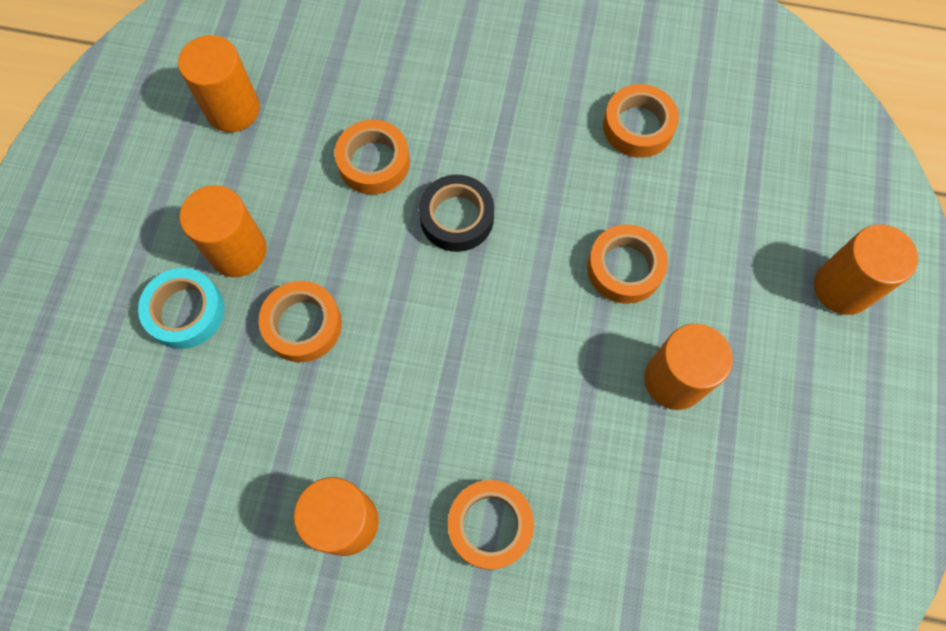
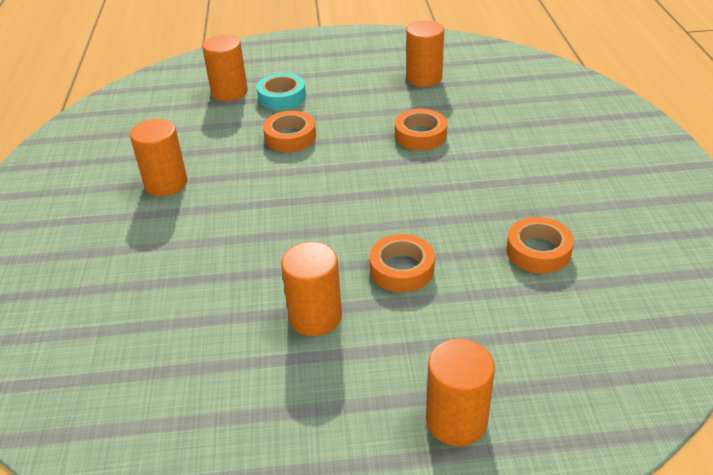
camera: 75 degrees right, 30 degrees down
(238, 251) = (329, 103): orange cylinder -> orange cylinder (229, 92)
(457, 217) = (399, 178): black tape -> none
(490, 525) = (175, 243): orange tape -> none

